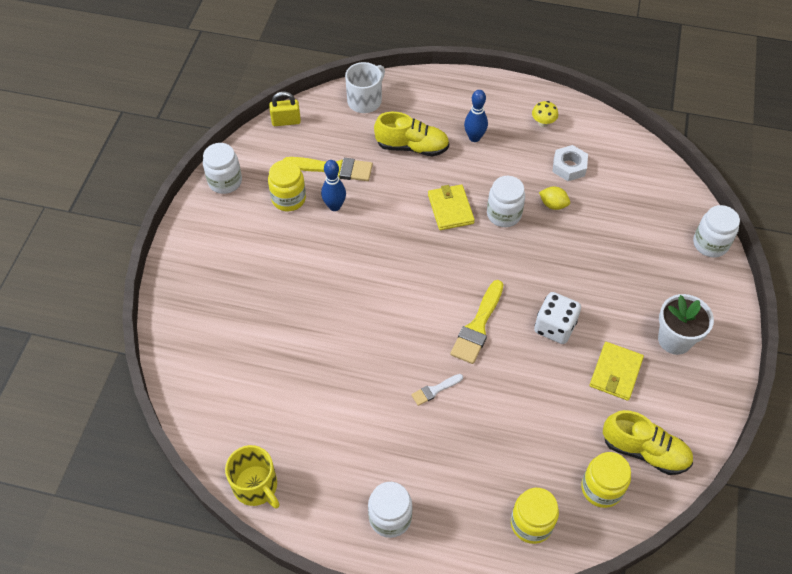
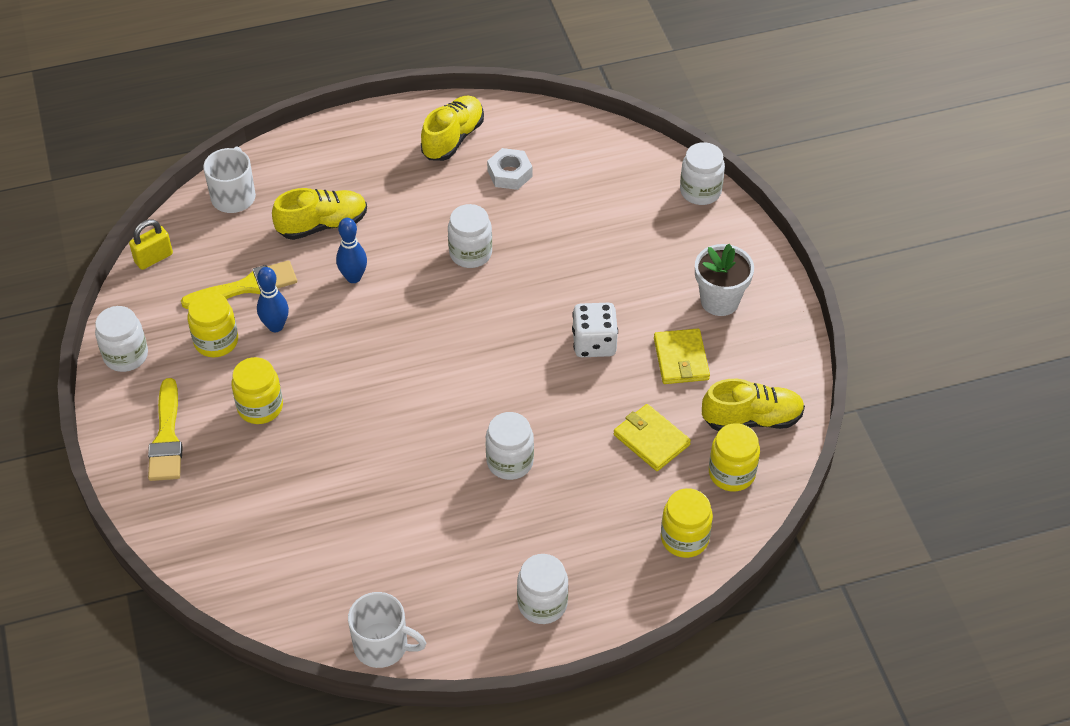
camera: 30 degrees left, 5 degrees down
(256, 486) = (382, 645): yellow mug -> white mug
(287, 260) = (260, 407): none -> yellow jar
(435, 390) = (510, 462): white brush -> white jar
(450, 209) = (409, 272): yellow wallet -> yellow wallet (651, 439)
(474, 137) = (387, 185): blue bowling pin -> blue bowling pin (353, 277)
(478, 326) = (514, 378): yellow brush -> yellow brush (166, 437)
(543, 123) = (453, 138): yellow mushroom -> yellow shoe
(553, 205) = (517, 221): yellow lemon -> none

